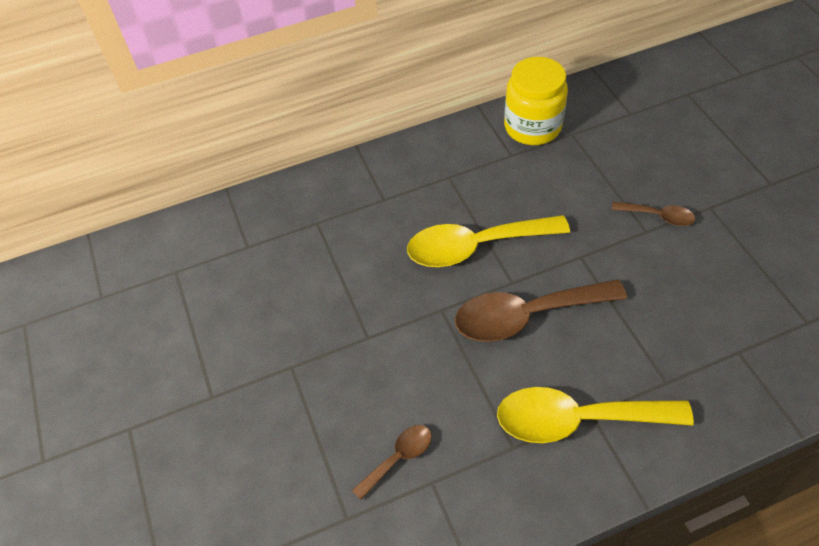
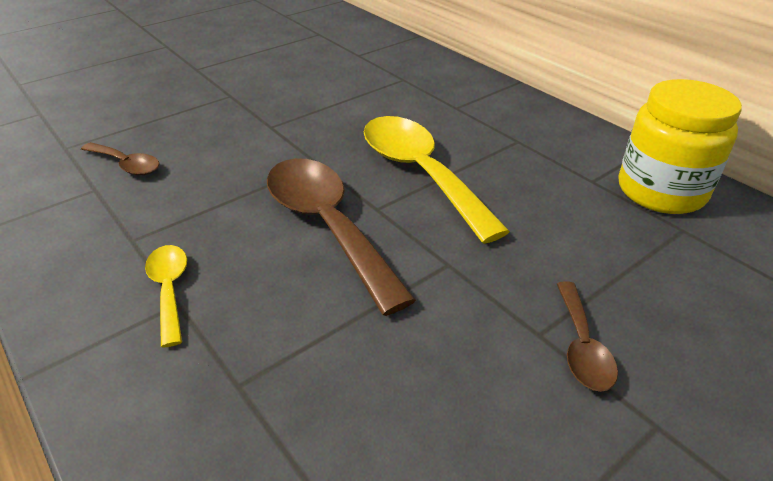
camera: 70 degrees right, 15 degrees down
(577, 419) = (169, 289): yellow spoon -> yellow spoon, size x0.50

